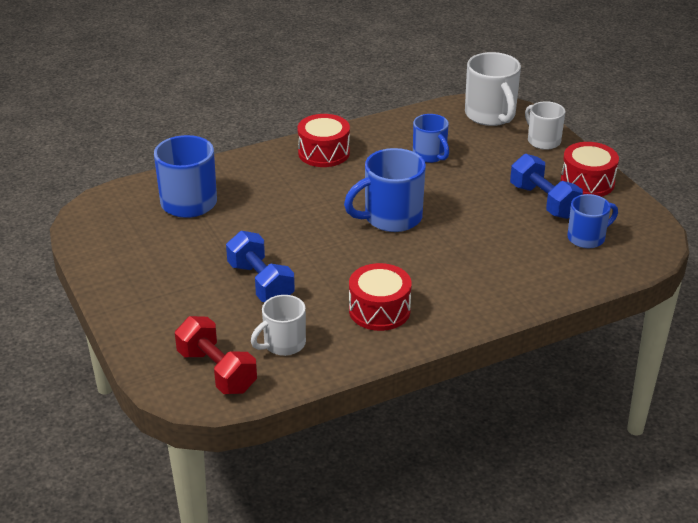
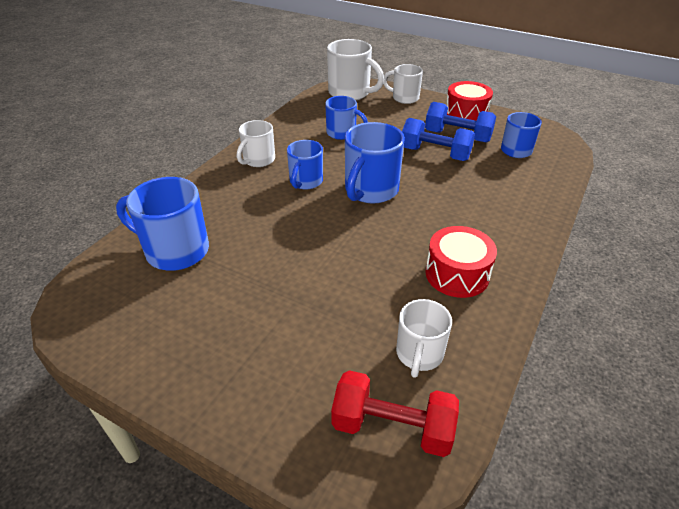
camera: 35 degrees left, 5 degrees up
(261, 283) = (329, 300): blue dumbbell -> blue dumbbell (435, 154)
(324, 153) = (258, 160): red drum -> white mug
(343, 188) = (305, 182): none -> blue mug

